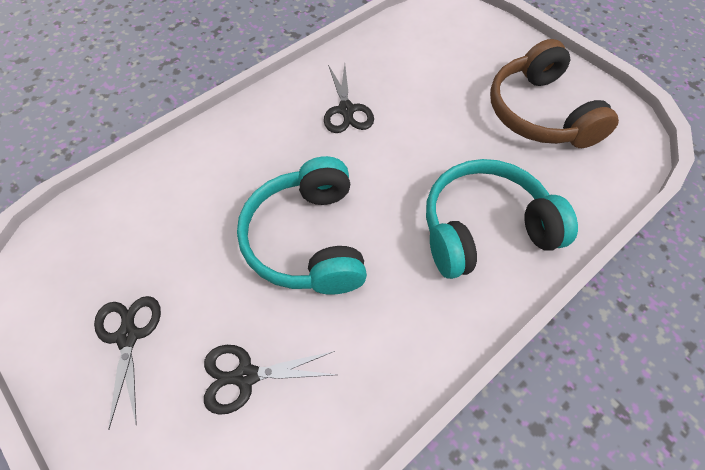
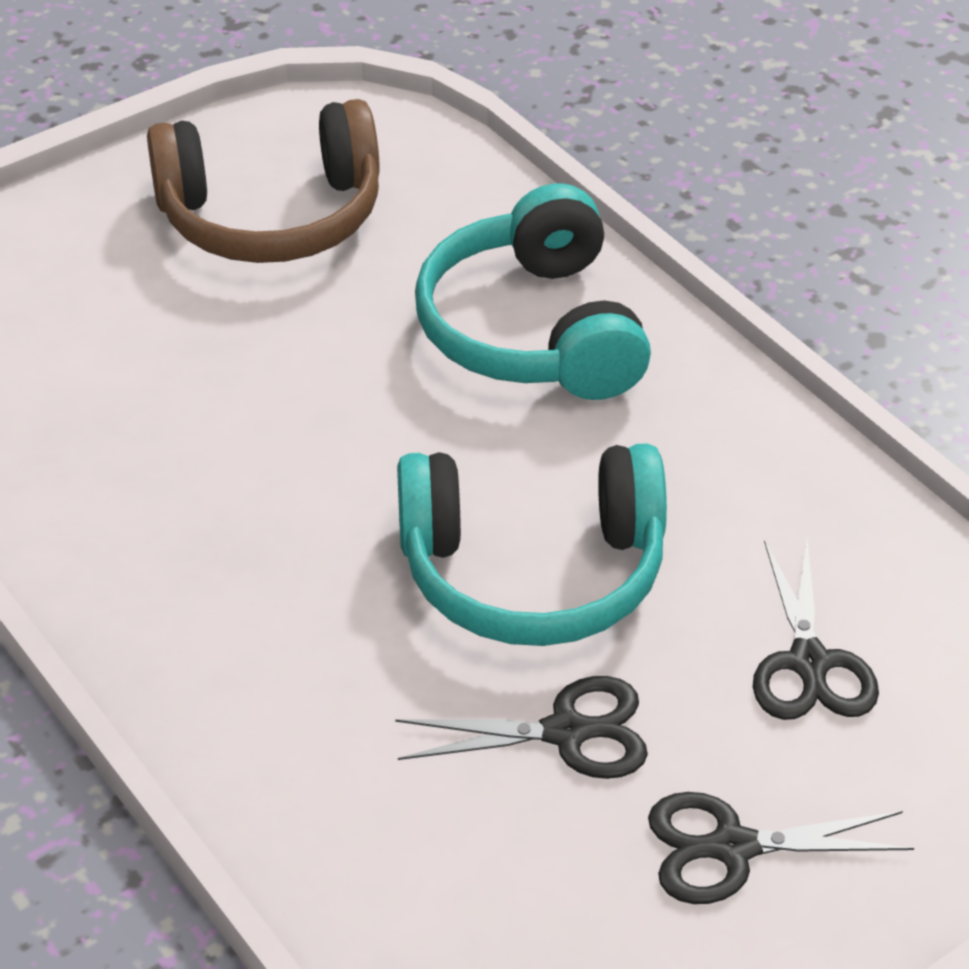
camera: 85 degrees left, 15 degrees down
(346, 110) = (193, 495): black scissors -> black scissors (566, 732)

